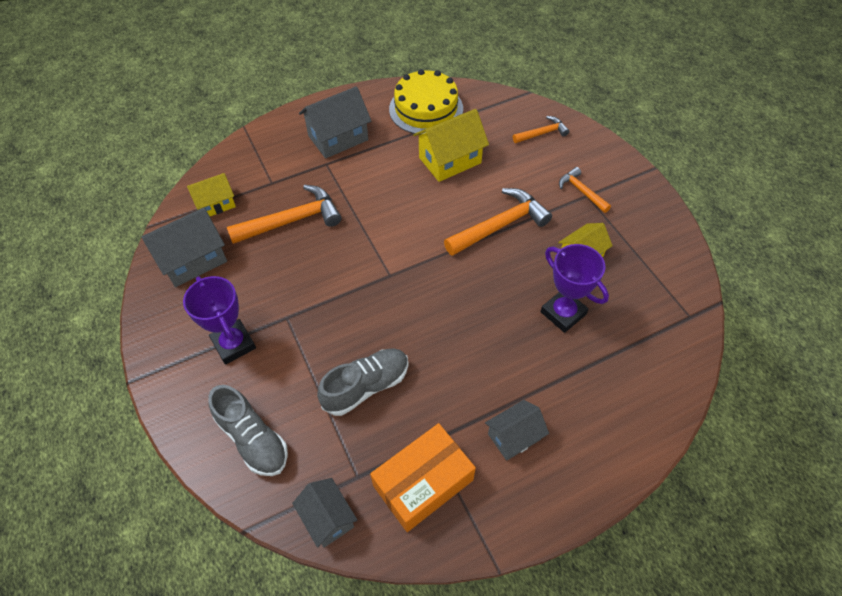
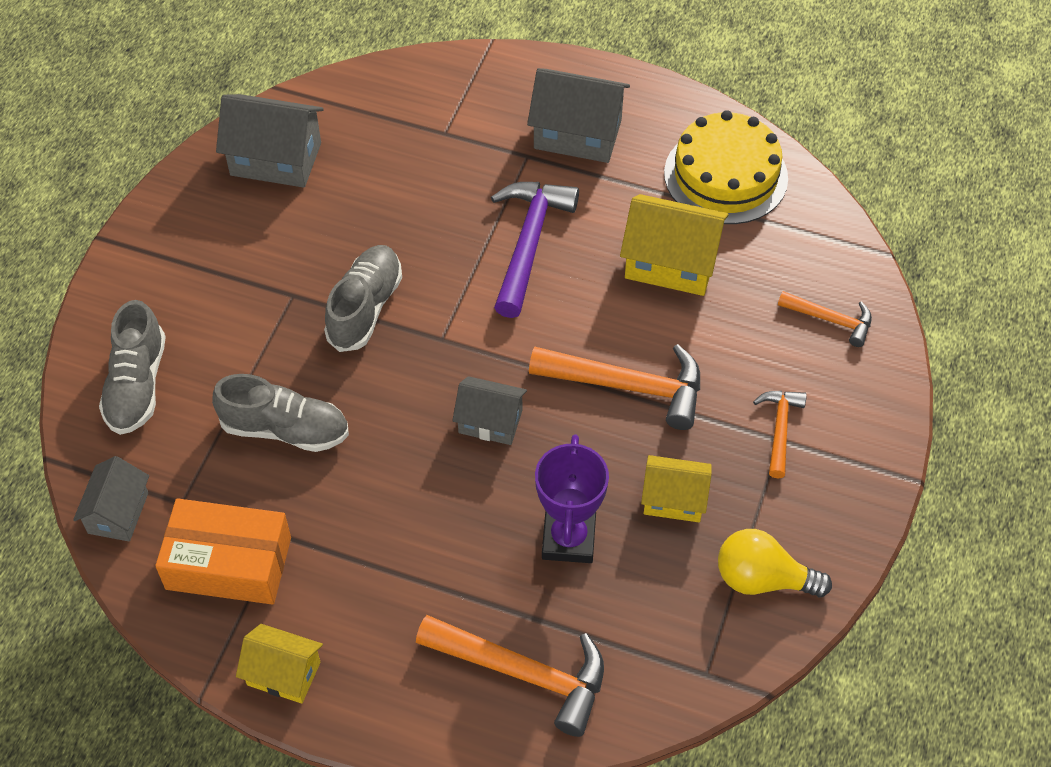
camera: 45 degrees right, 0 degrees up
(216, 204) = (363, 113): yellow house -> yellow house (283, 673)
(233, 344) = (218, 280): purple trophy -> none
(292, 221) = (415, 194): orange hammer -> orange hammer (523, 673)
(333, 292) = (365, 308): none -> grey shoe
(376, 200) = (529, 243): none -> purple hammer
(514, 436) = (359, 605): grey house -> grey house (490, 421)
(656, 257) = (762, 579): none -> yellow light bulb

